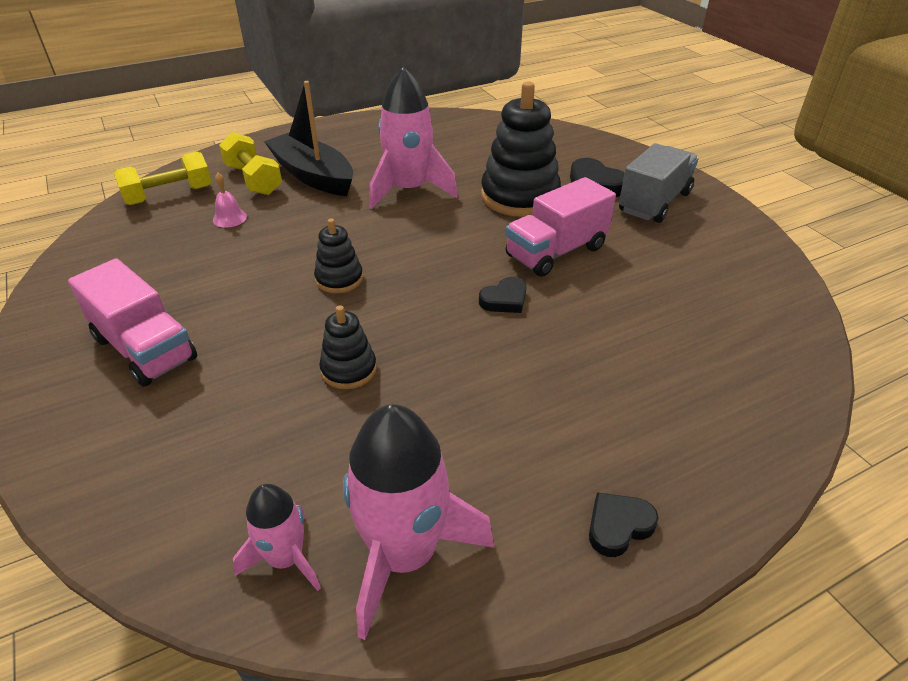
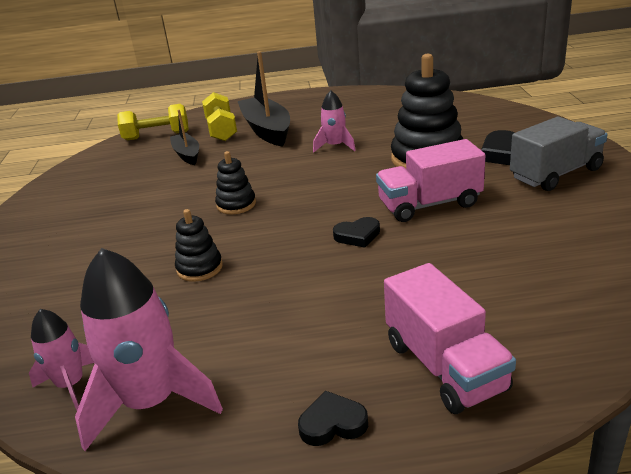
camera: 25 degrees right, 10 degrees down
(145, 349) = (75, 233): pink truck -> pink truck (445, 366)
(229, 218) = (187, 154): pink bell -> black boat
(409, 190) = (335, 146): pink rocket -> pink rocket, size x0.55

